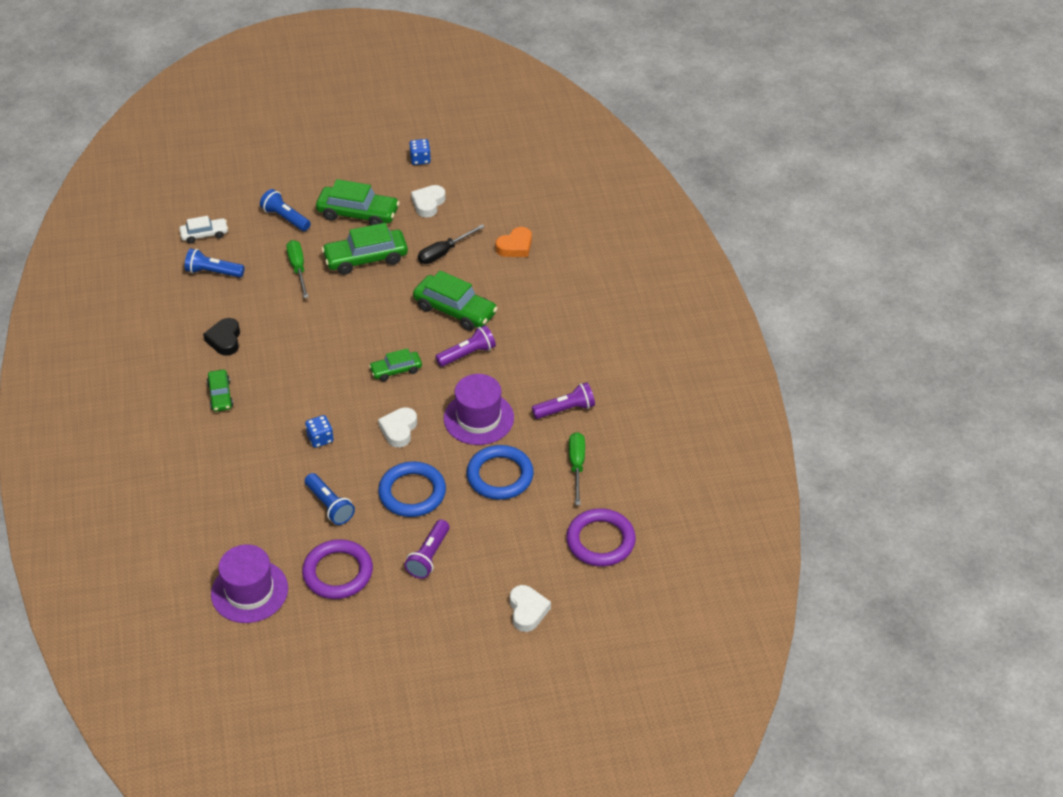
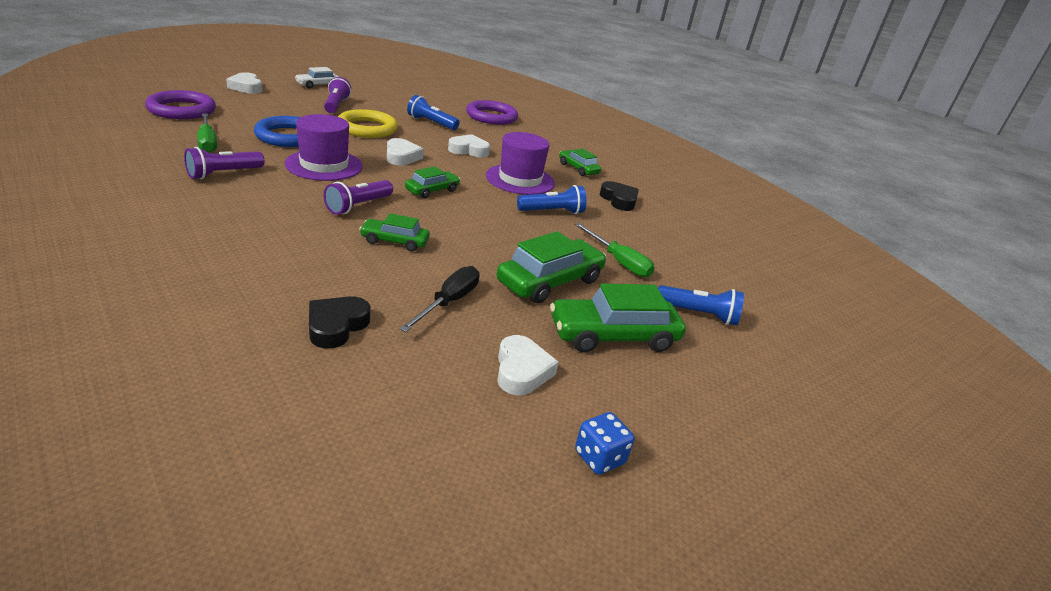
camera: 150 degrees right, 15 degrees down
(204, 234) = (760, 282): white car -> white car (318, 85)
(213, 272) = (700, 248): blue flashlight -> blue flashlight (552, 212)
(249, 591) = (456, 96): purple hat -> purple hat (520, 179)
(320, 439) = (469, 150): blue dice -> white heart
(338, 572) = (402, 101): purple ring -> purple ring (491, 117)
(412, 493) = (367, 128): blue ring -> yellow ring
(455, 310) = (394, 241): green car -> green car, size x0.58
(515, 246) = (336, 326): orange heart -> black heart

